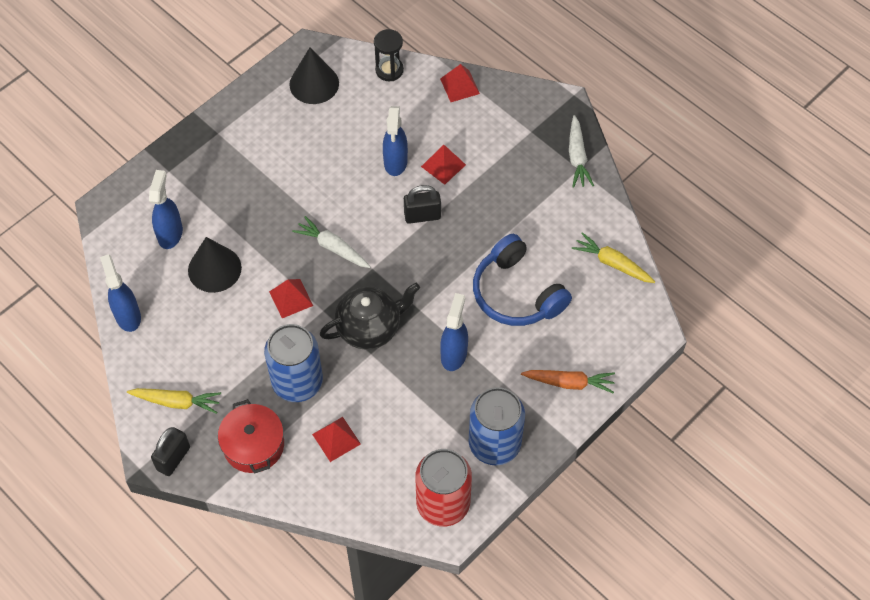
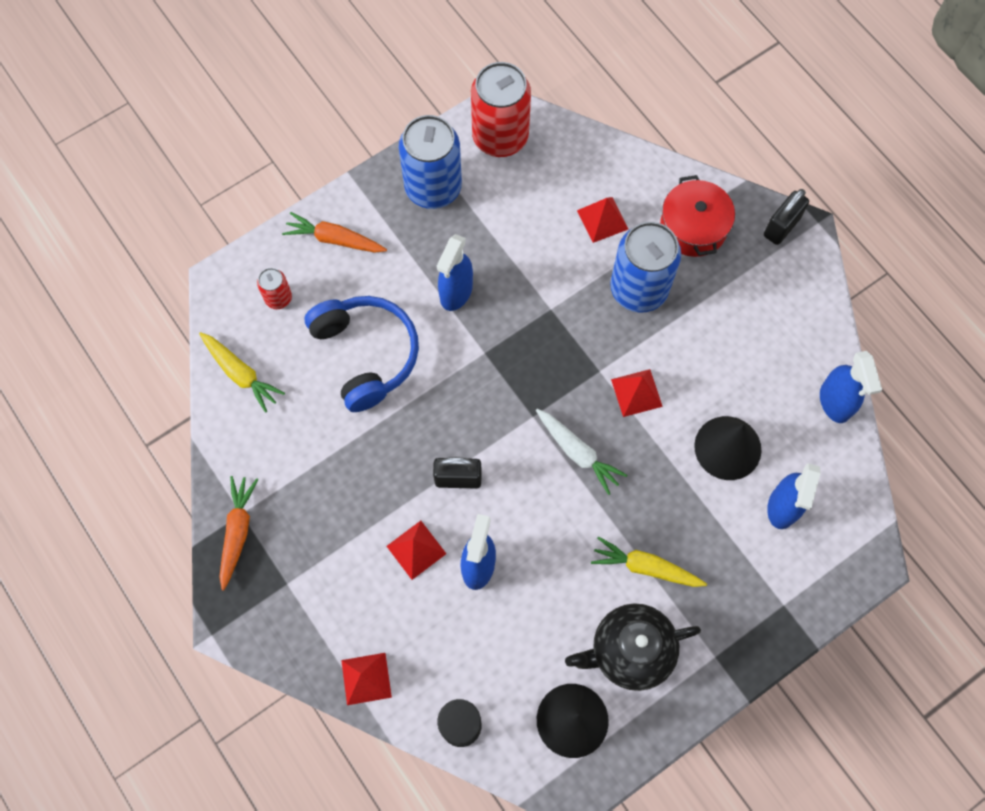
camera: 170 degrees left, 10 degrees up
(177, 402) = (777, 288): yellow carrot -> yellow carrot (645, 567)
(370, 327) = (547, 340): black teapot -> black teapot (630, 651)
(577, 157) = (237, 532): white carrot -> orange carrot
(602, 326) = (278, 298): none -> red can

